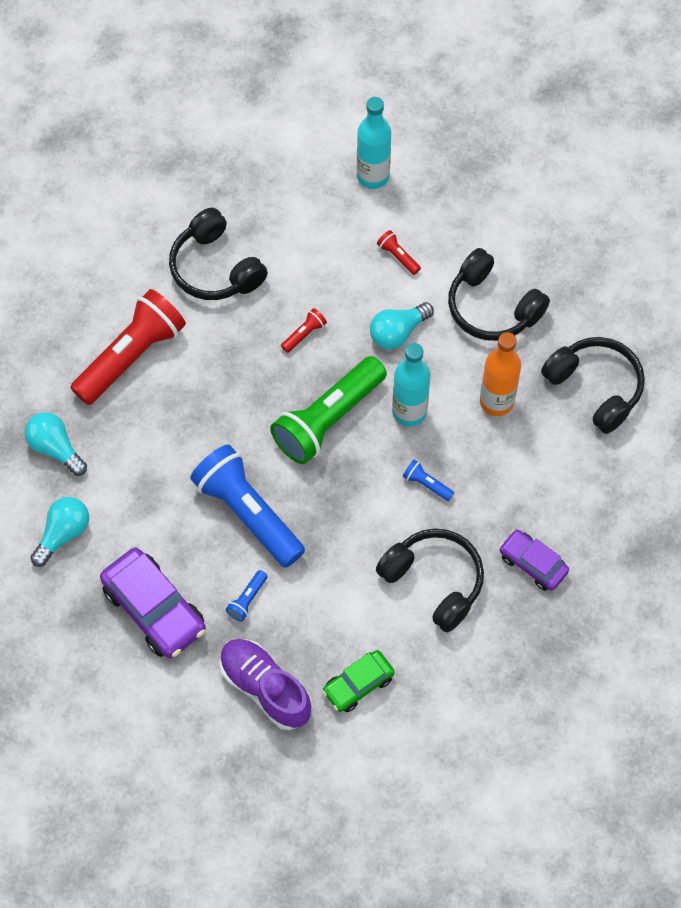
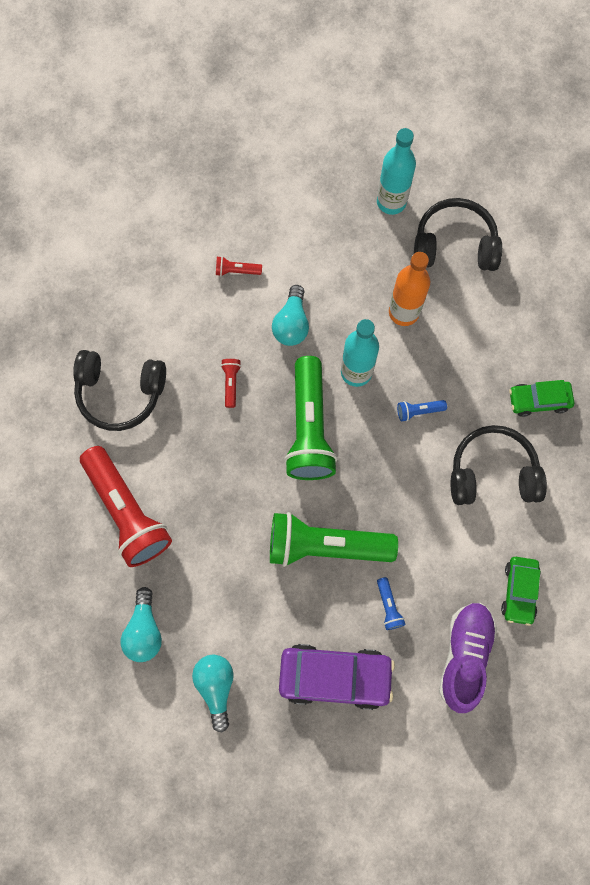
camera: 45 degrees left, 10 degrees up
(55, 448) = (144, 630): turquoise light bulb -> turquoise light bulb turned 90 degrees counterclockwise
(131, 356) = (127, 511): red flashlight -> red flashlight turned 150 degrees clockwise
(247, 513) = (325, 546): blue flashlight -> green flashlight
(265, 688) = (464, 655): purple shoe -> purple shoe turned 105 degrees clockwise
(373, 176) = (161, 229): turquoise bottle -> turquoise bottle (391, 202)
(492, 307) = (334, 250): black headphones -> none
(532, 564) = (538, 400): purple car -> green car

